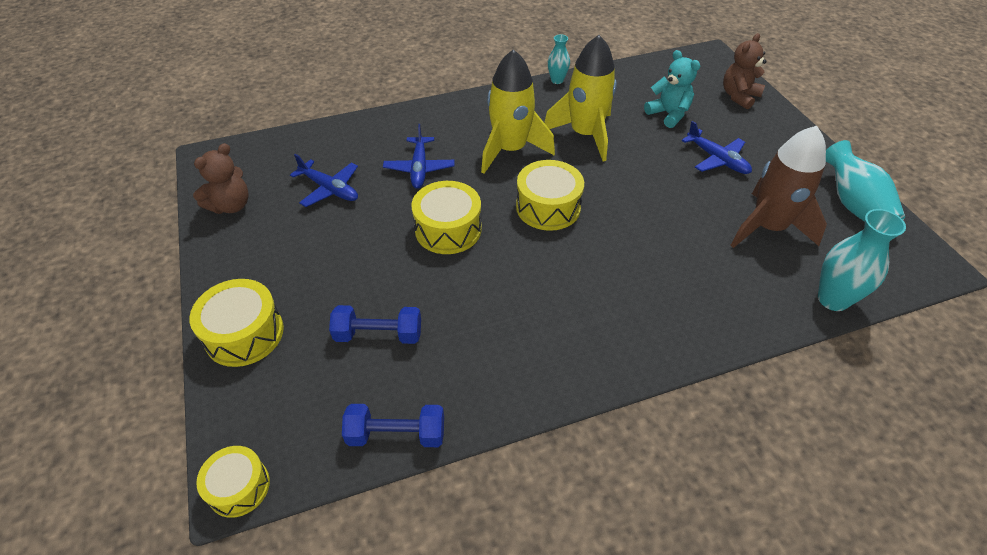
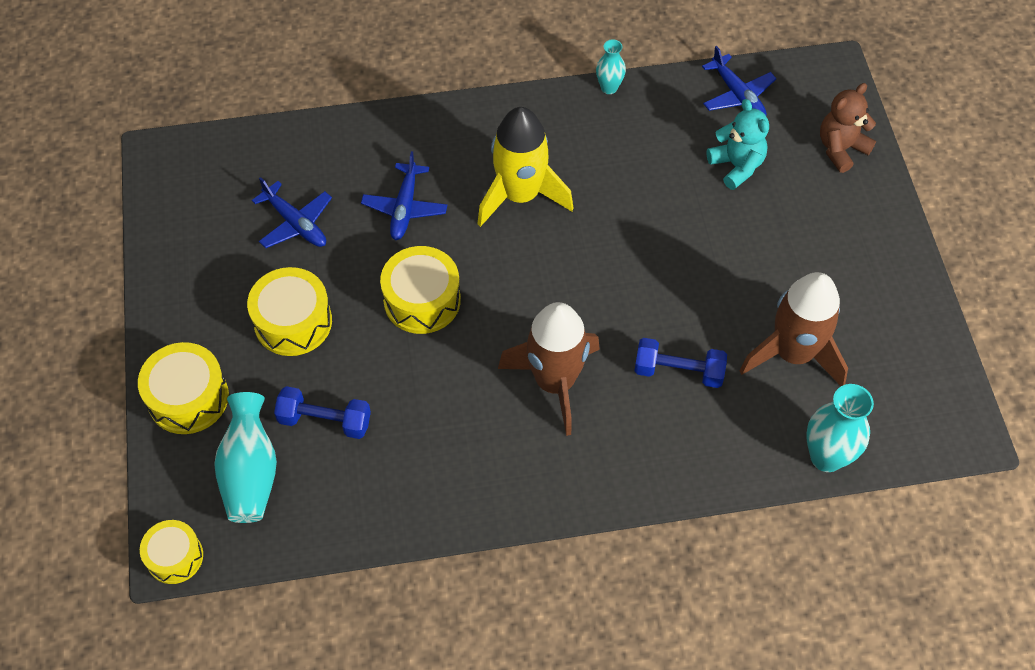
camera: 10 degrees right, 10 degrees up
(231, 205) = (182, 230): brown teddy bear -> none
(396, 434) = (326, 531): blue dumbbell -> blue dumbbell (678, 371)
(548, 207) = (544, 287): yellow drum -> yellow drum (293, 322)
(579, 274) = (555, 382): none -> brown rocket
(585, 135) = (619, 184): yellow rocket -> none
(717, 159) = (771, 246): blue plane -> blue plane (737, 95)
(853, 204) = (911, 338): turquoise vase -> turquoise vase (250, 472)

